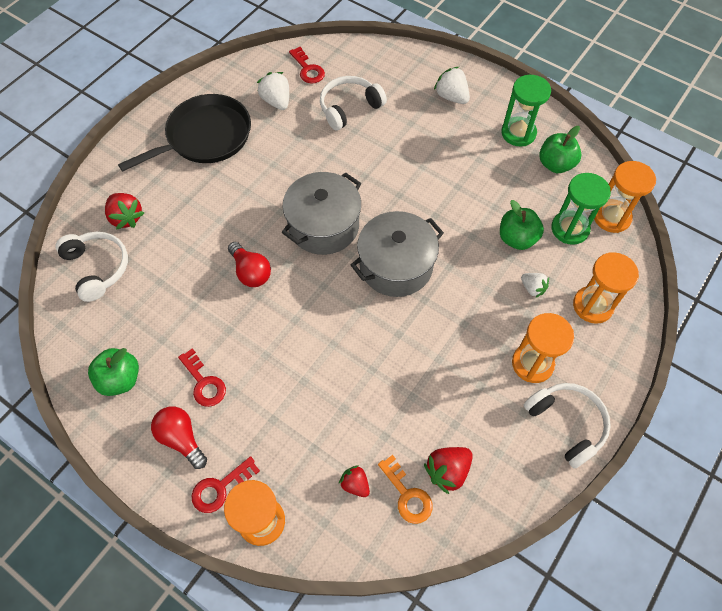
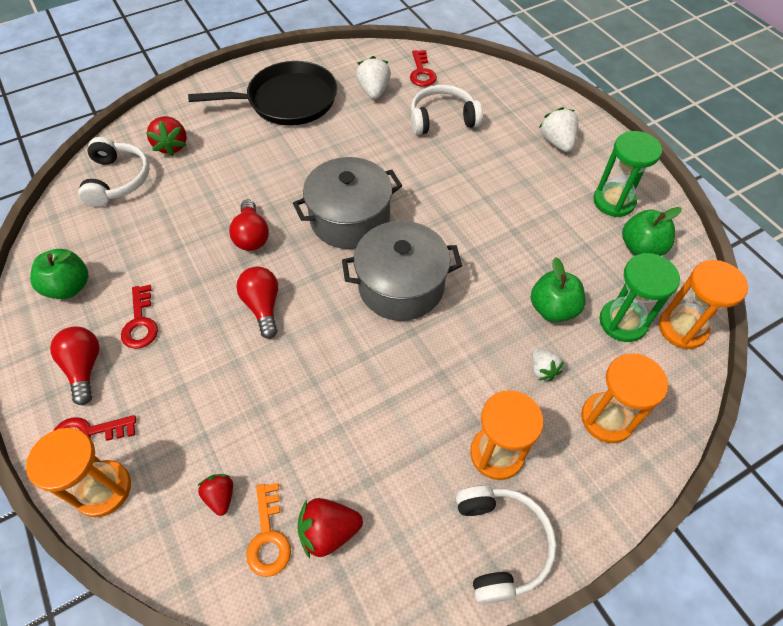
camera: 25 degrees right, 5 degrees down
(297, 327) = (263, 306): none -> red light bulb

